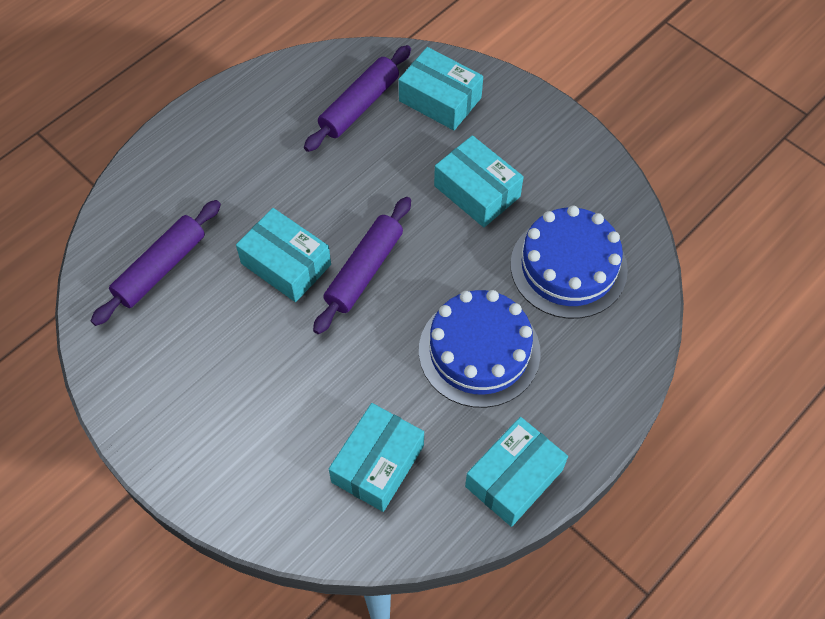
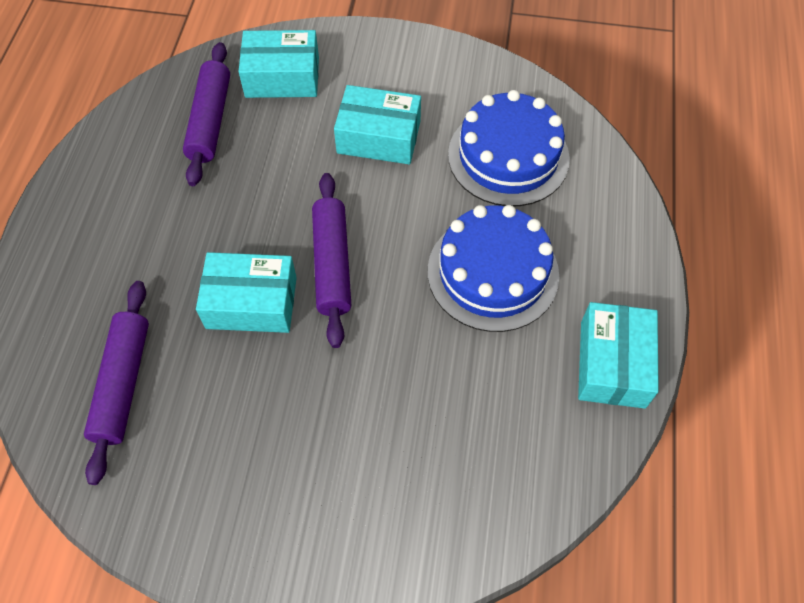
camera: 35 degrees left, 0 degrees up
(378, 464) = (486, 432): turquoise box -> none

